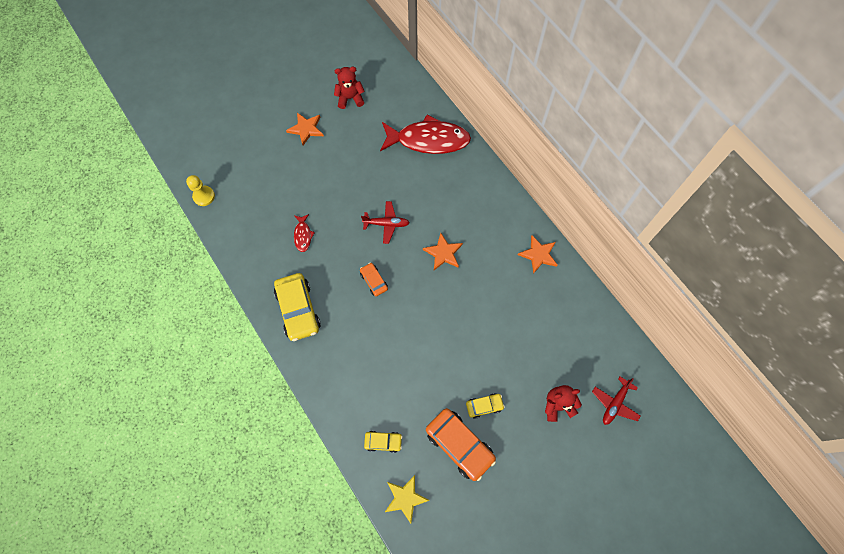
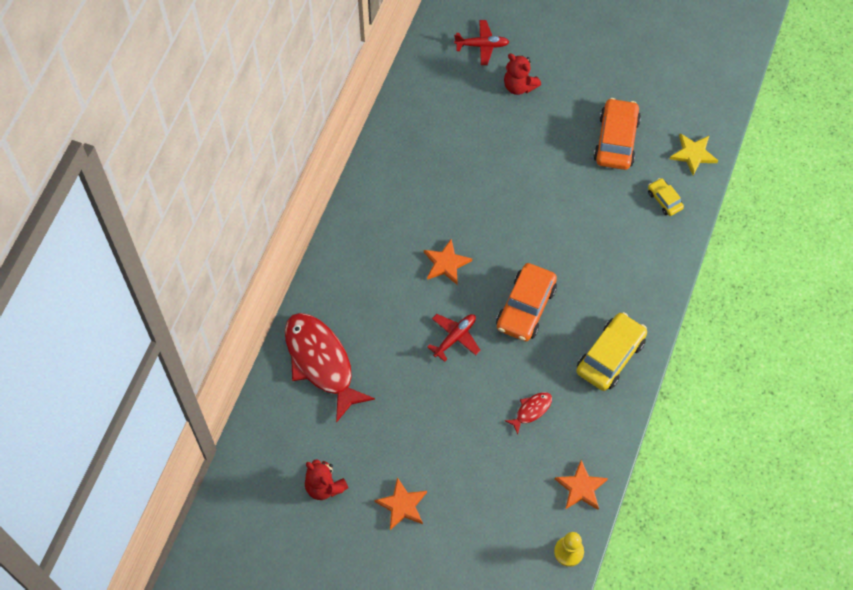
camera: 125 degrees left, 5 degrees down
(374, 281) = (526, 307): orange car -> orange car, size x1.93
(386, 224) = (455, 337): red plane -> red plane turned 75 degrees clockwise
(484, 406) = (567, 141): yellow car -> none
(538, 255) = (382, 179): orange star -> orange star (581, 487)

